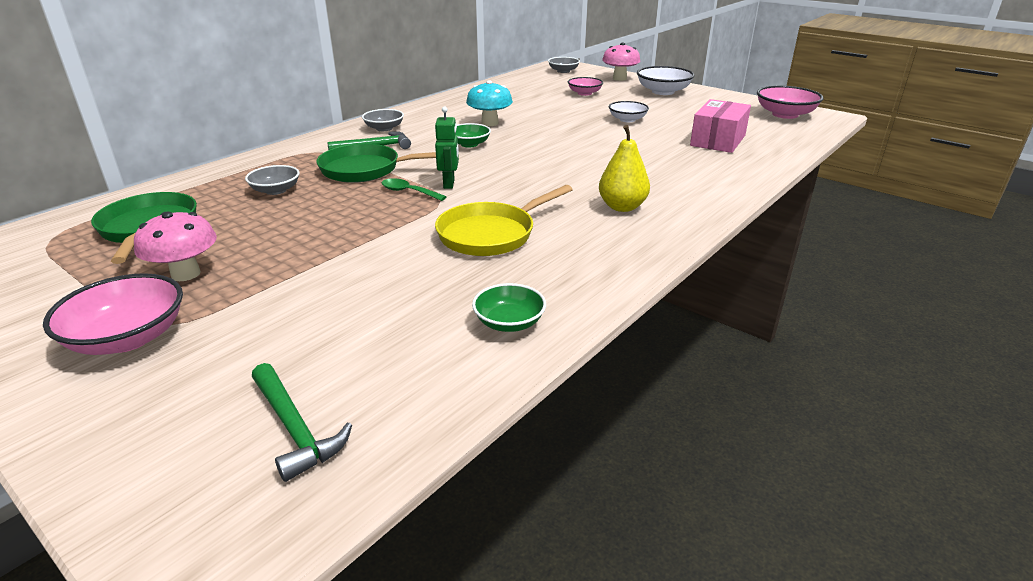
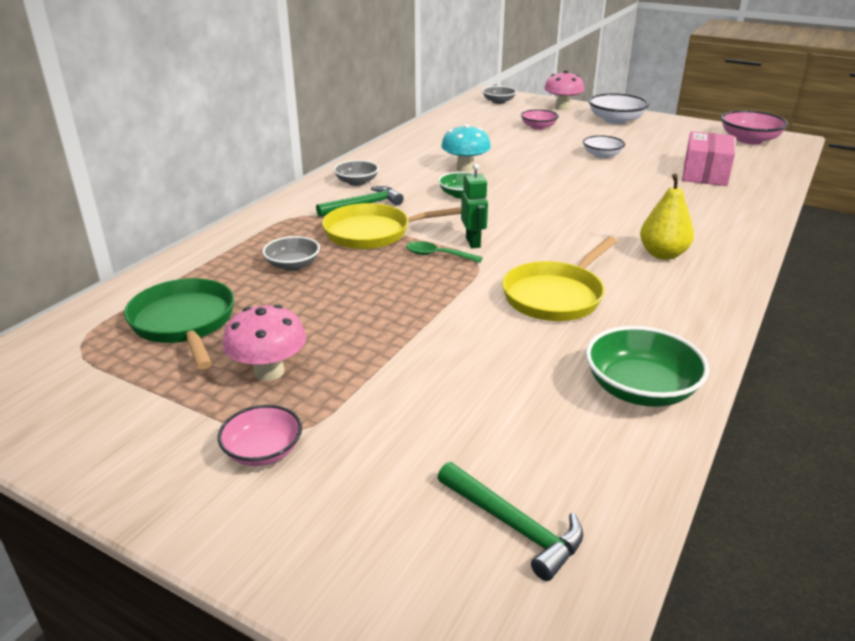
camera: 10 degrees left, 0 degrees up
(128, 338) = (263, 451): pink bowl -> pink bowl, size x0.63
(365, 170) = (373, 233): green pan -> yellow pan
(509, 322) = (640, 389): green bowl -> green bowl, size x1.59

